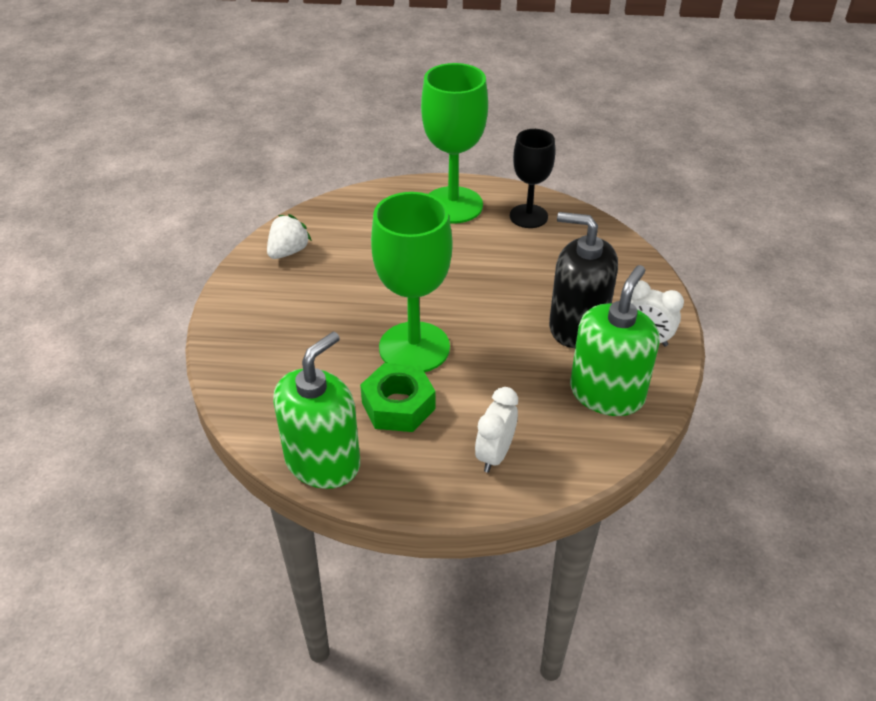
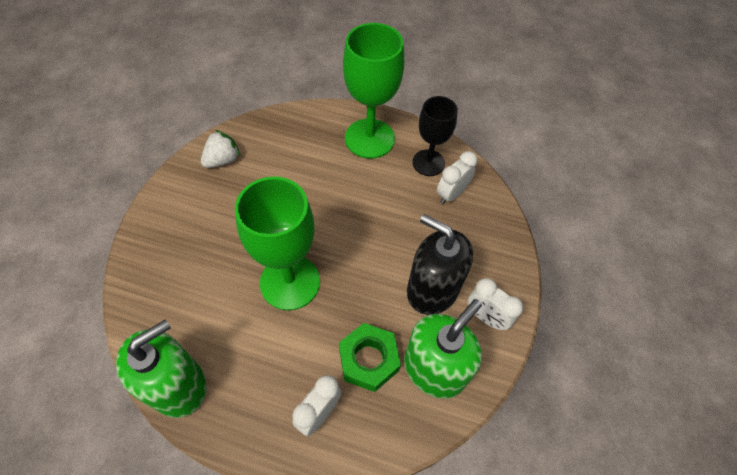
camera: 10 degrees right, 15 degrees up
(398, 405) = (257, 341): green nut -> green nut (368, 360)
(565, 239) = (451, 194): none -> white clock

